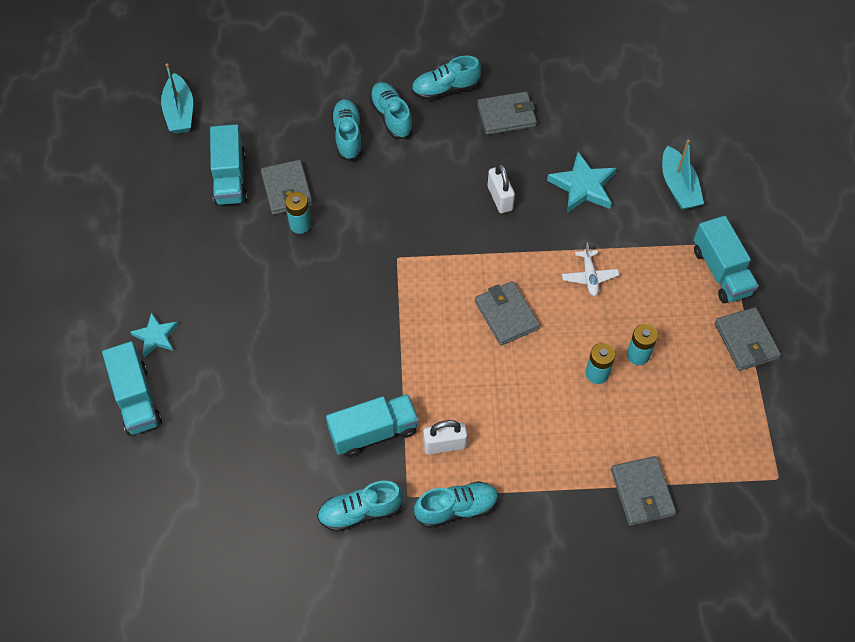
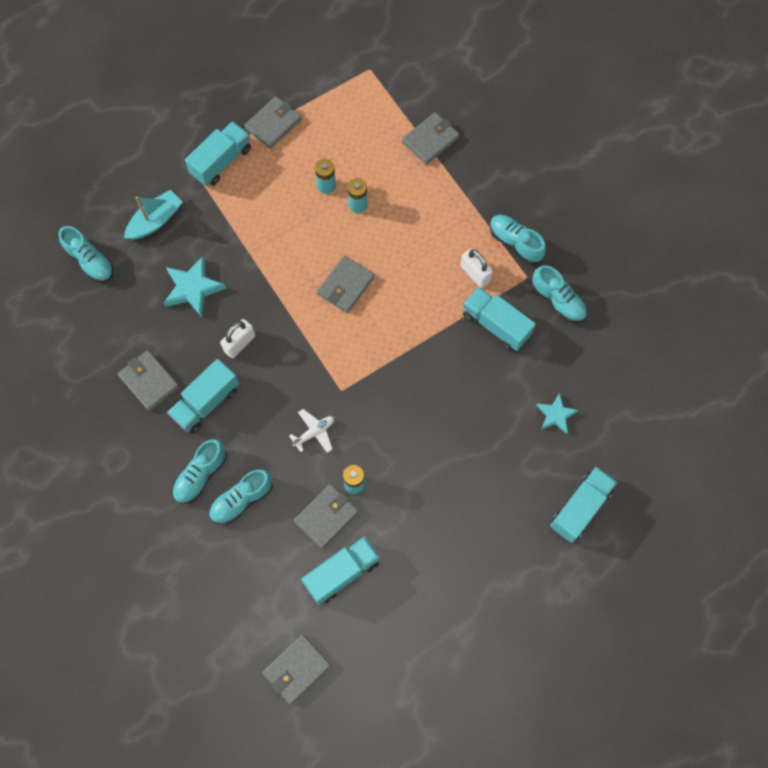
camera: 120 degrees left, 10 degrees up
(156, 336) = (522, 530): turquoise star -> turquoise star (555, 415)
(179, 112) = (297, 669): turquoise boat -> grey wallet
(445, 89) = (144, 447): turquoise shoe -> turquoise shoe (90, 261)
(457, 148) = (206, 402): none -> turquoise truck
(589, 276) = (277, 246): white plane -> white plane (314, 432)

